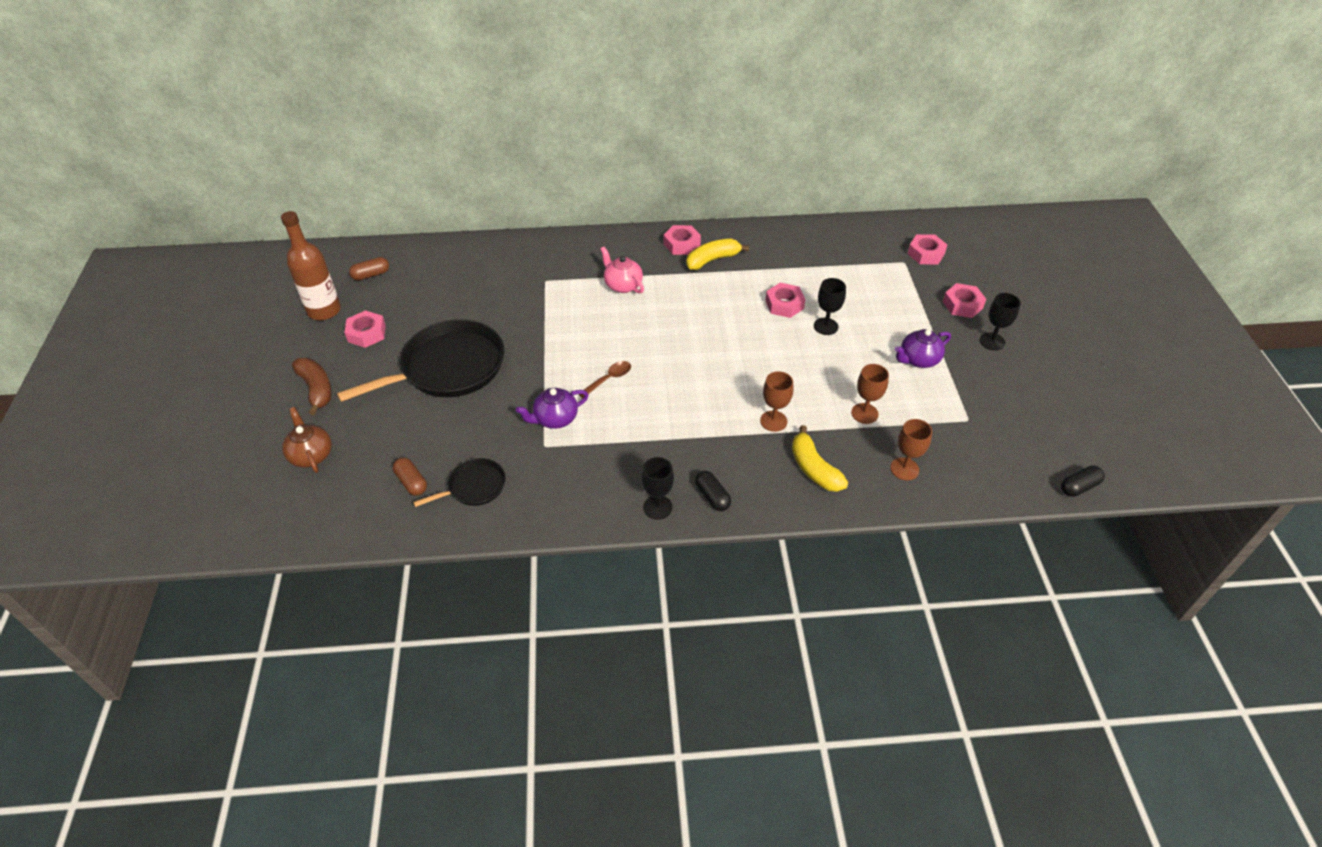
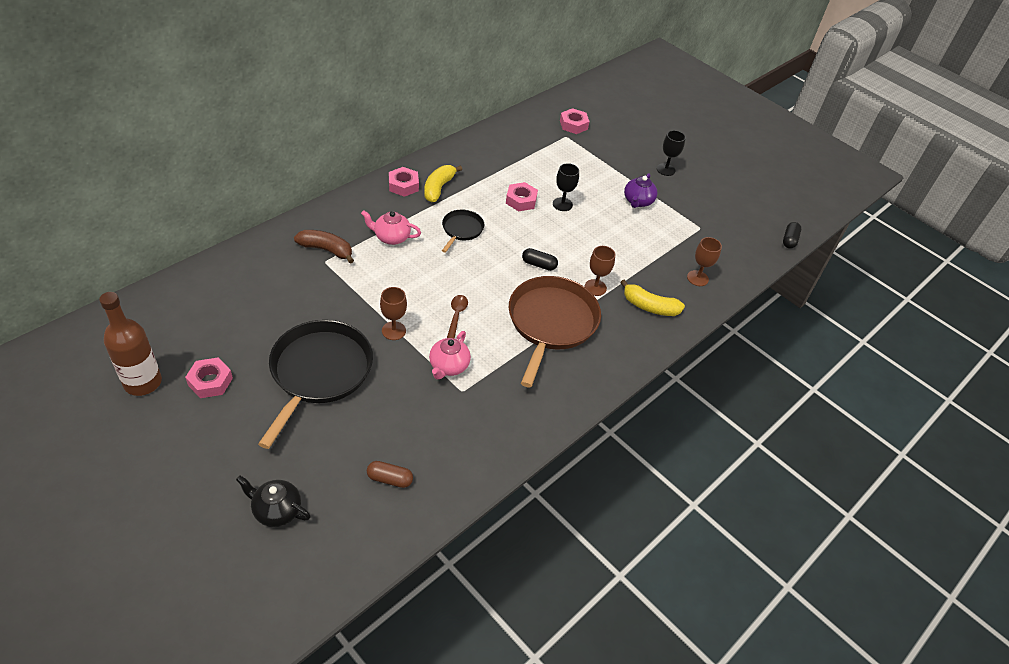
camera: 45 degrees left, 0 degrees up
(311, 455) = (276, 510): brown teapot -> black teapot
(316, 389) = (216, 454): brown banana -> brown banana (326, 250)
(371, 275) = (155, 328): brown capsule -> none
(474, 487) = (443, 452): black pan -> black pan (461, 230)
(555, 419) = (448, 366): purple teapot -> pink teapot
(657, 507) = (584, 389): black goblet -> none
(690, 431) = (551, 323): none -> brown pan
(712, 496) = (610, 361): black capsule -> black capsule (539, 265)
(864, 413) = (642, 253): brown goblet -> brown goblet (393, 331)
(962, 305) = (627, 152): pink nut -> none

